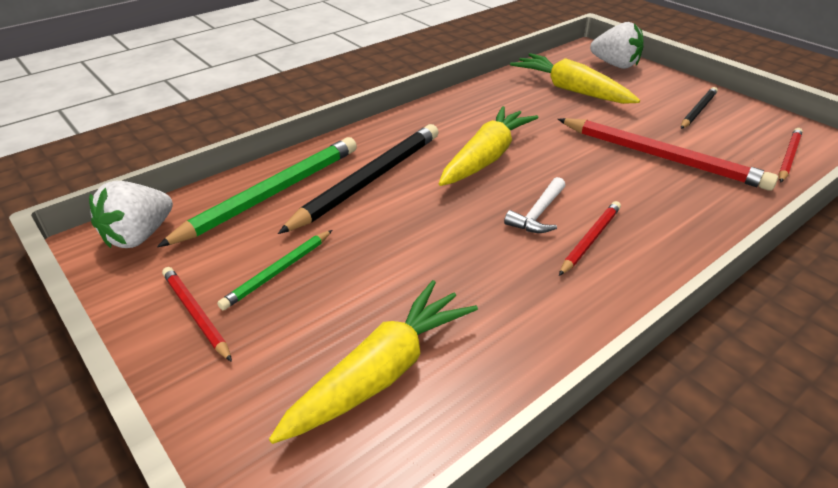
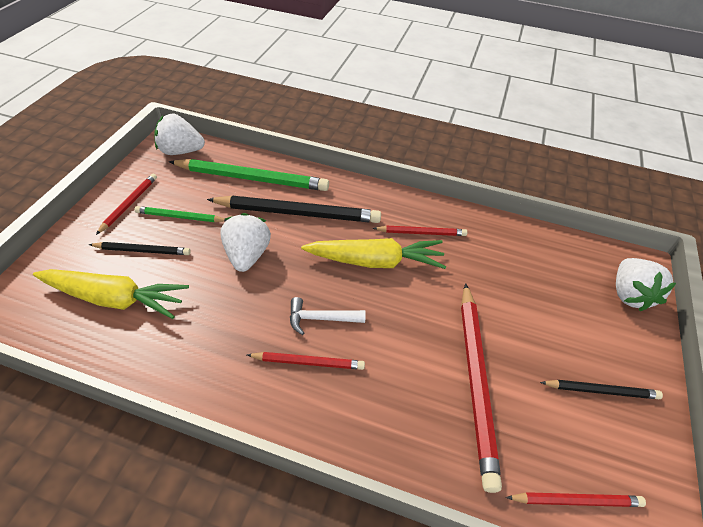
camera: 55 degrees right, 10 degrees up
(310, 323) = (143, 250): none -> black pencil
(403, 235) = (247, 255): none -> white strawberry
(470, 121) = (421, 233): none -> red pencil
(571, 90) = (539, 278): yellow carrot -> none

